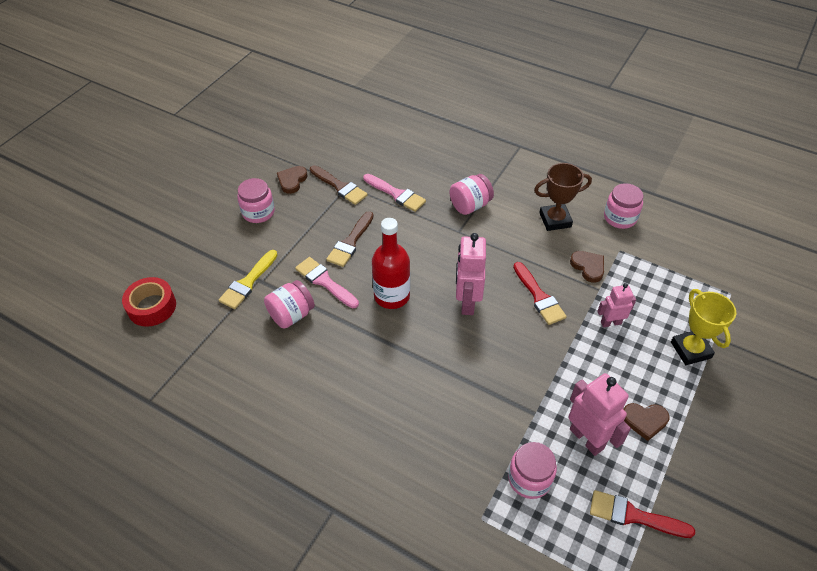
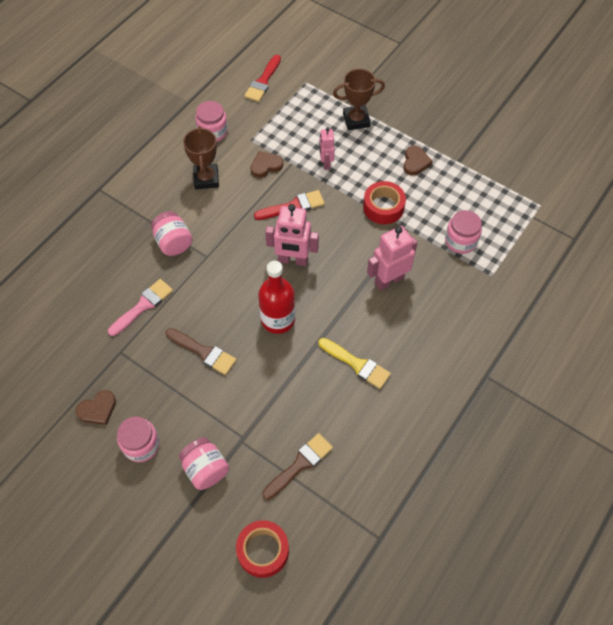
camera: 85 degrees left, 10 degrees up
(248, 282) = (243, 451): yellow brush -> yellow brush (357, 364)
(291, 315) = (290, 408): pink jar -> pink jar (205, 469)
(292, 181) = (98, 409): brown heart -> brown heart turned 60 degrees counterclockwise
(325, 281) = (252, 377): pink brush -> none
(340, 187) = (119, 360): brown brush -> brown brush (300, 464)
(561, 386) = (383, 207): none -> red tape
(587, 438) = (429, 200): pink robot -> pink robot (389, 280)
(633, 515) = (487, 185): red brush -> red brush (263, 81)
(690, 350) = (356, 120): yellow trophy -> brown trophy

